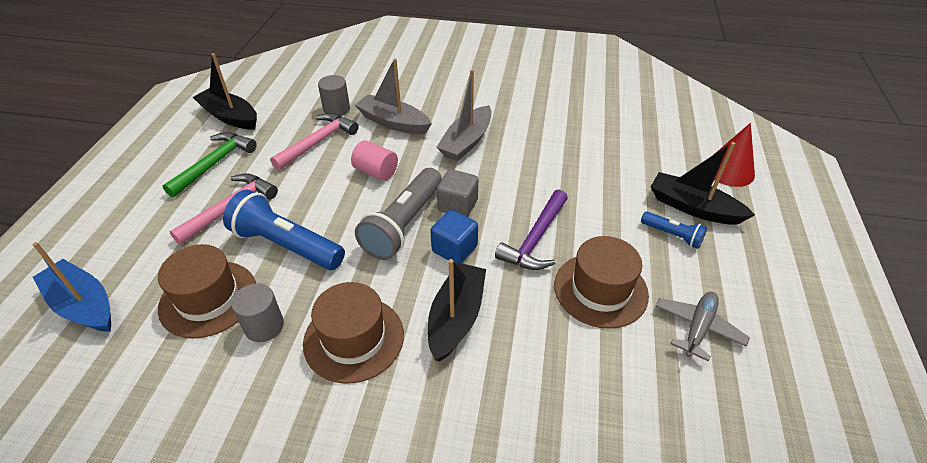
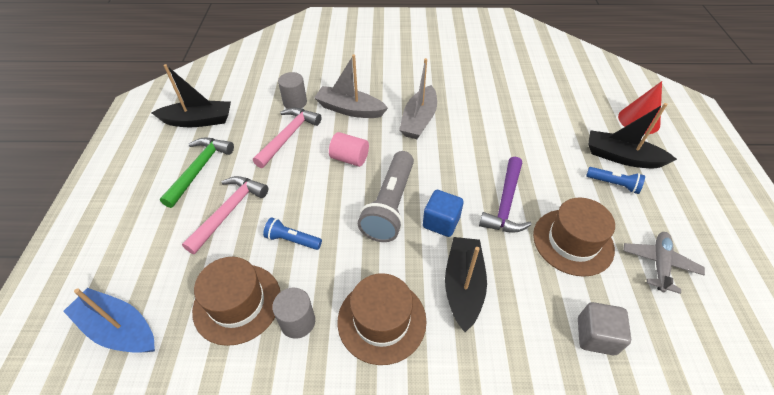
camera: 10 degrees left, 5 degrees up
(230, 116) = (198, 121): black boat -> black boat turned 150 degrees clockwise
(286, 245) = (292, 240): blue flashlight -> blue flashlight, size x0.51
(457, 205) = (430, 181): grey cube -> grey cube (596, 336)

